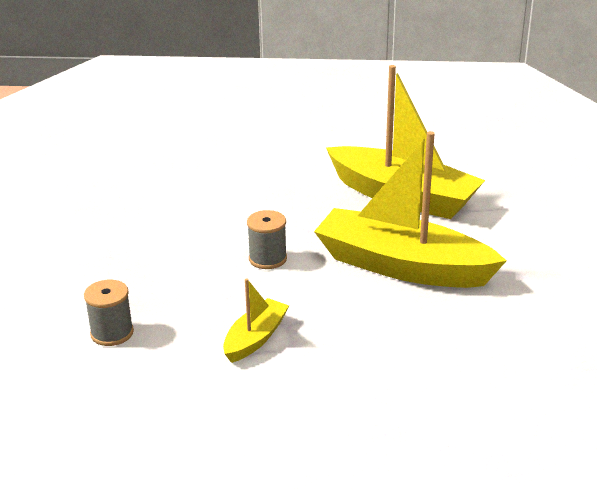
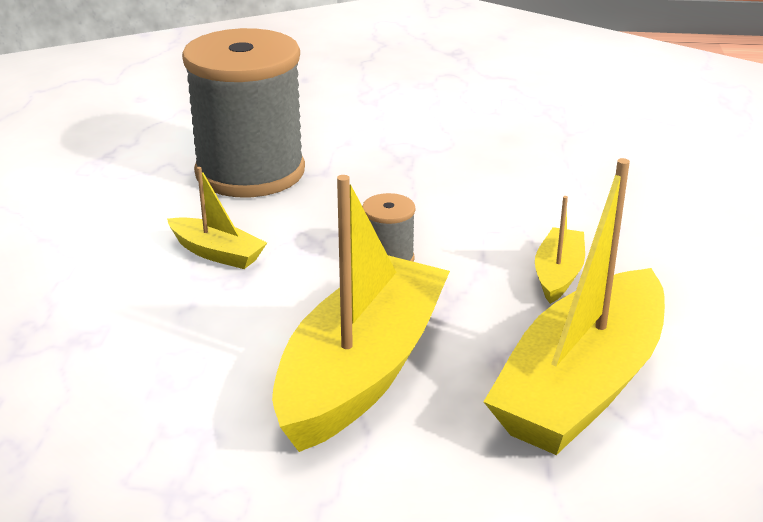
camera: 90 degrees right, 0 degrees up
(112, 333) = (250, 172): grey spool -> grey spool, size x2.42
(288, 197) = (558, 274): none -> yellow boat

